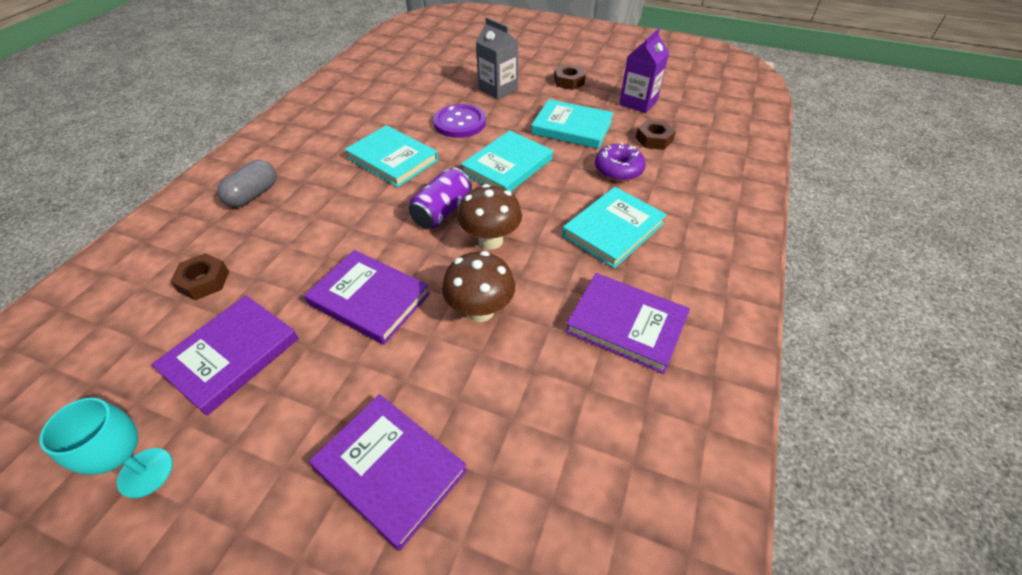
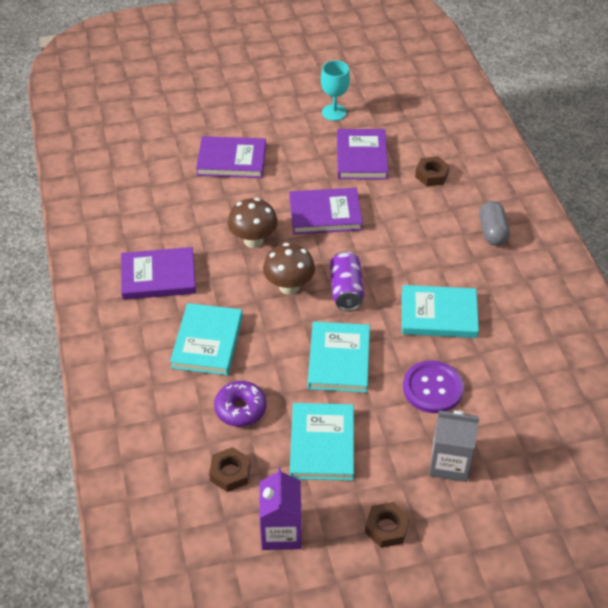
camera: 145 degrees right, 0 degrees up
(572, 127) = (322, 444): turquoise book -> turquoise book turned 75 degrees counterclockwise

